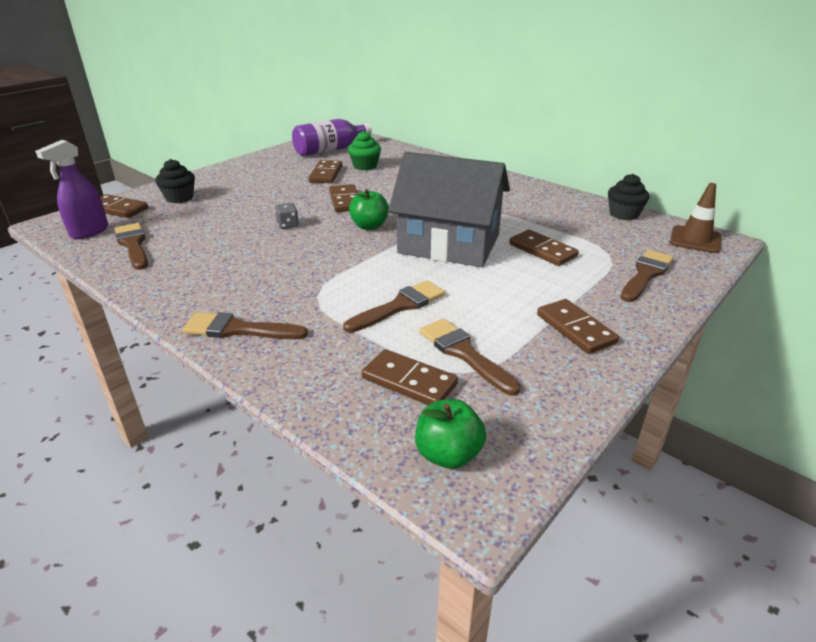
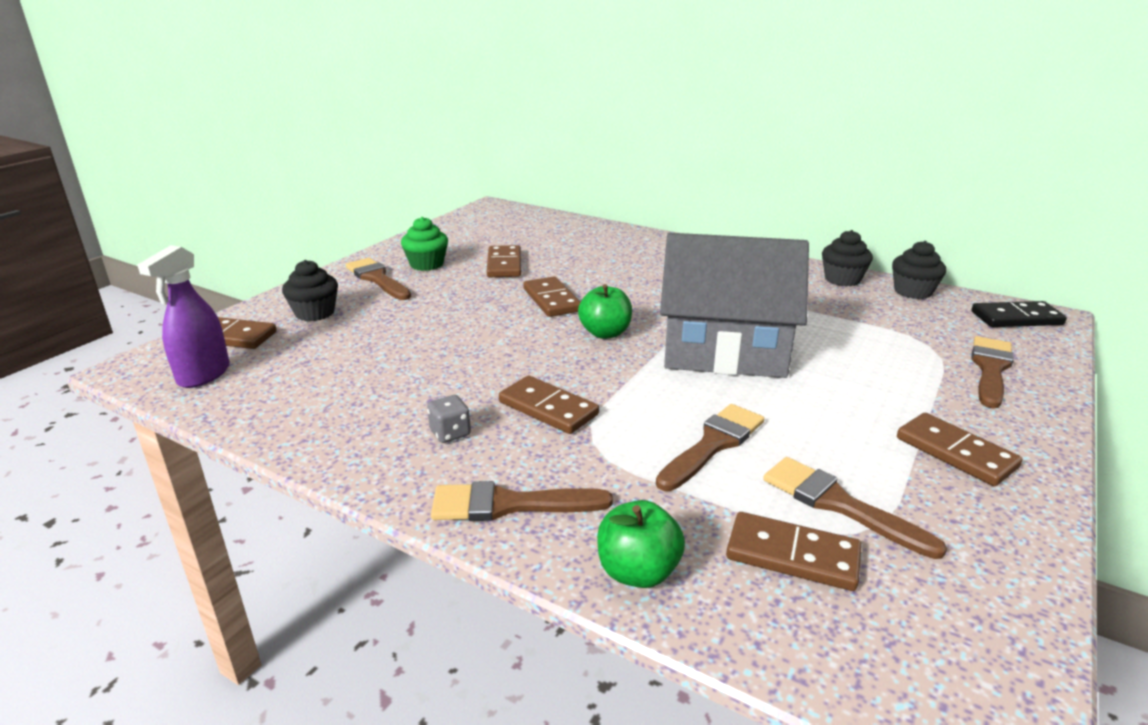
camera: 10 degrees left, 5 degrees down
(133, 245) = (282, 389): brown brush -> brown brush (377, 279)
(287, 225) = (492, 341): grey dice -> grey dice (450, 433)
(330, 150) = (490, 231): purple bottle -> none
(365, 166) = (550, 250): green cupcake -> green cupcake (427, 264)
(448, 454) = (912, 661): green apple -> green apple (638, 572)
(542, 250) = (846, 348): brown domino -> brown domino (548, 408)
(573, 201) = (842, 279): none -> black cupcake
(695, 240) = (1016, 318): brown traffic cone -> black domino

